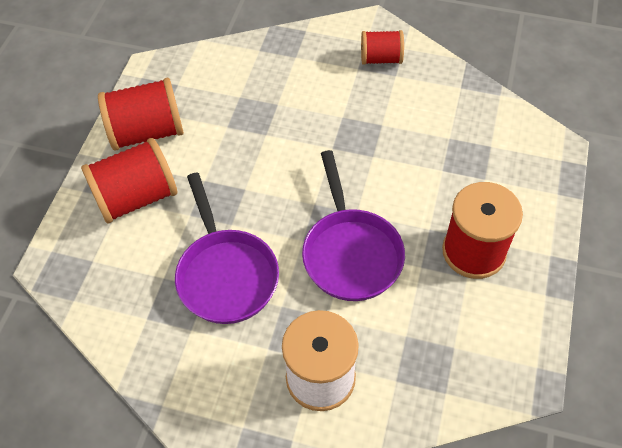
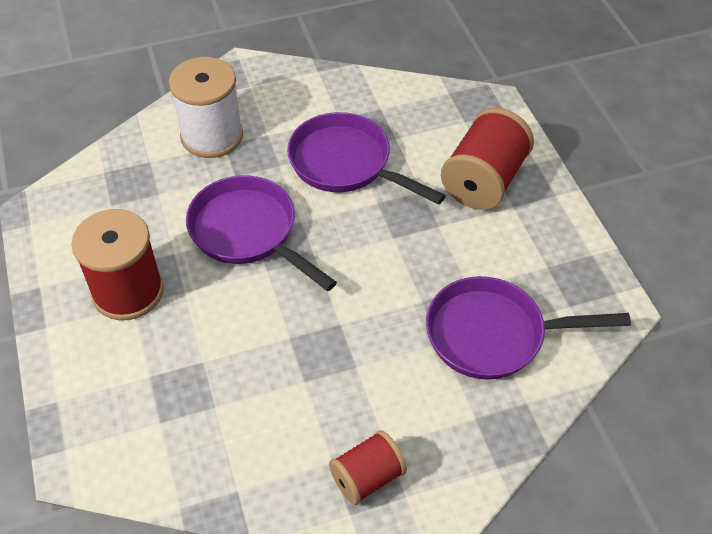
camera: 145 degrees right, 5 degrees down
(147, 132) = (541, 240): red spool -> none
(241, 92) = (493, 334): none -> purple pan

